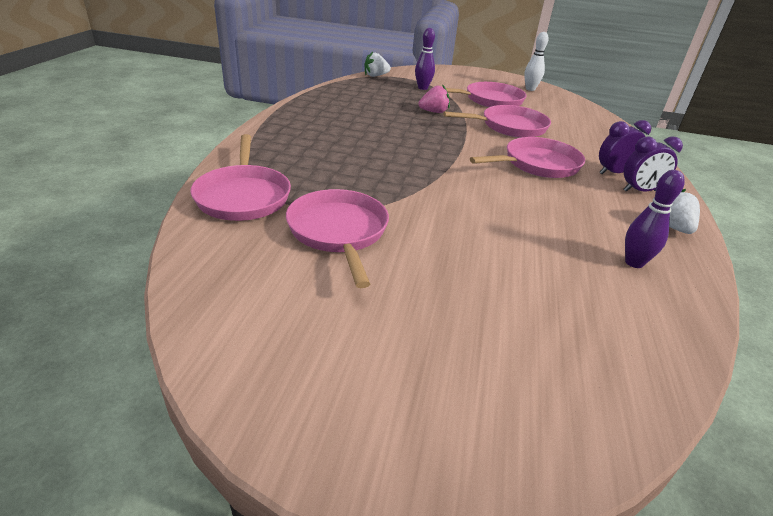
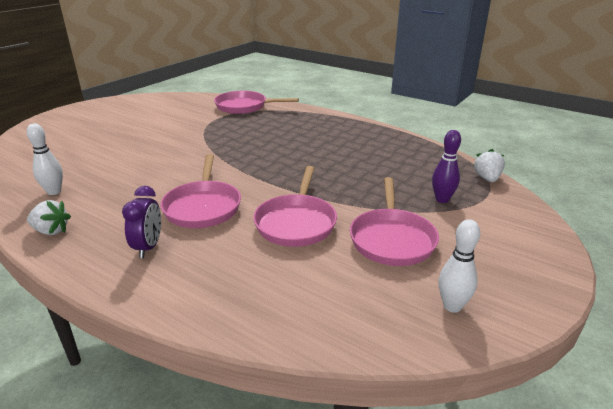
camera: 115 degrees right, 5 degrees down
(339, 232) = (188, 121): pink pan -> none
(434, 112) = (355, 187): pink strawberry -> none
(634, 263) = (54, 192): purple bowling pin -> white bowling pin
(640, 191) = (106, 245): purple clock -> none

